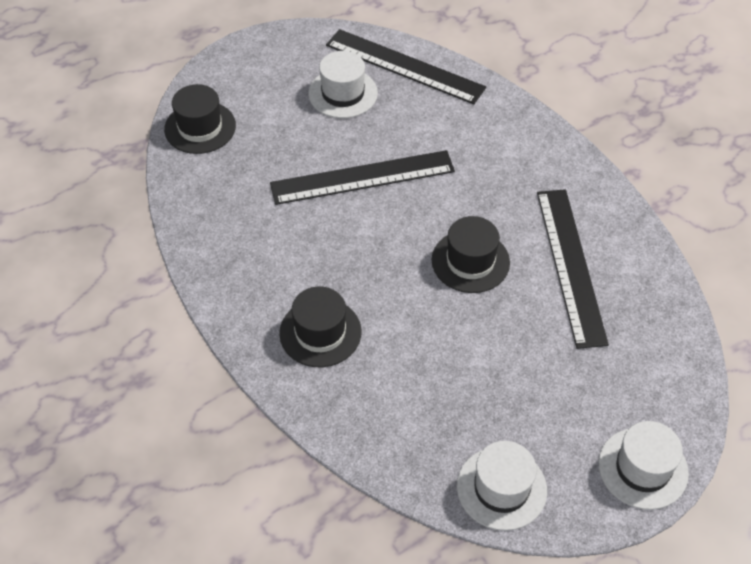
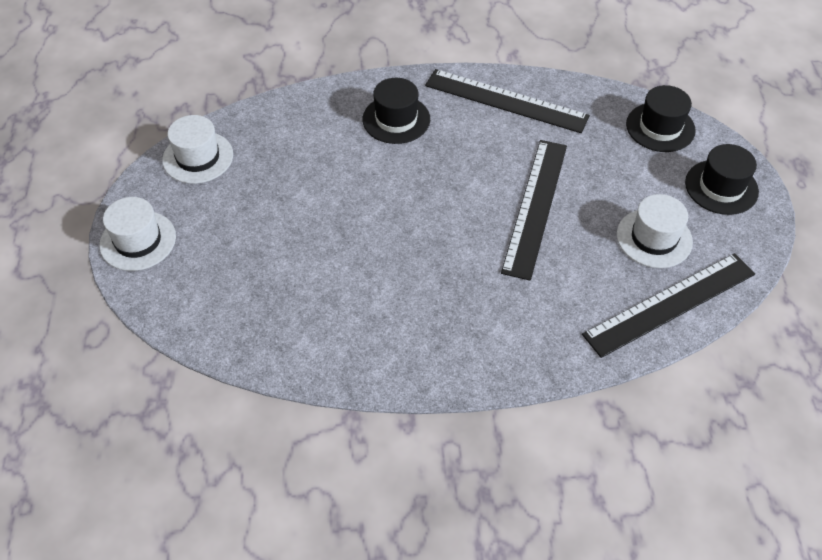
camera: 120 degrees right, 0 degrees up
(470, 261) = (394, 235): black hat -> black hat (721, 187)
(570, 265) = (338, 301): black ruler -> black ruler (506, 101)

